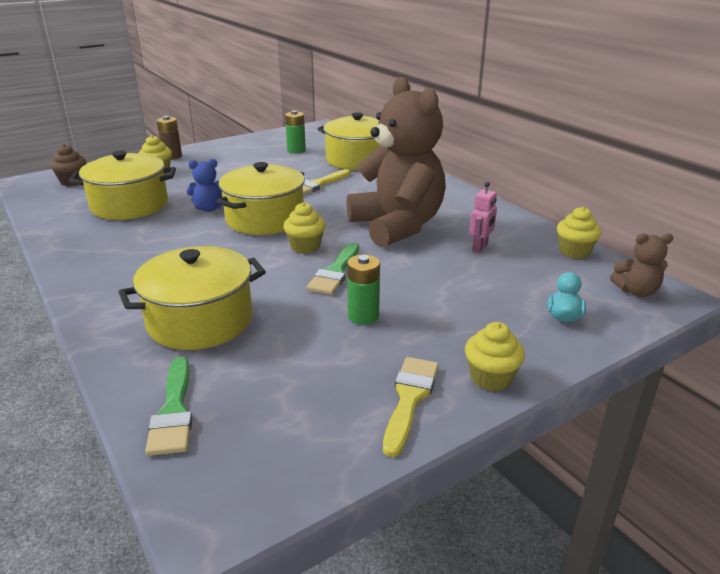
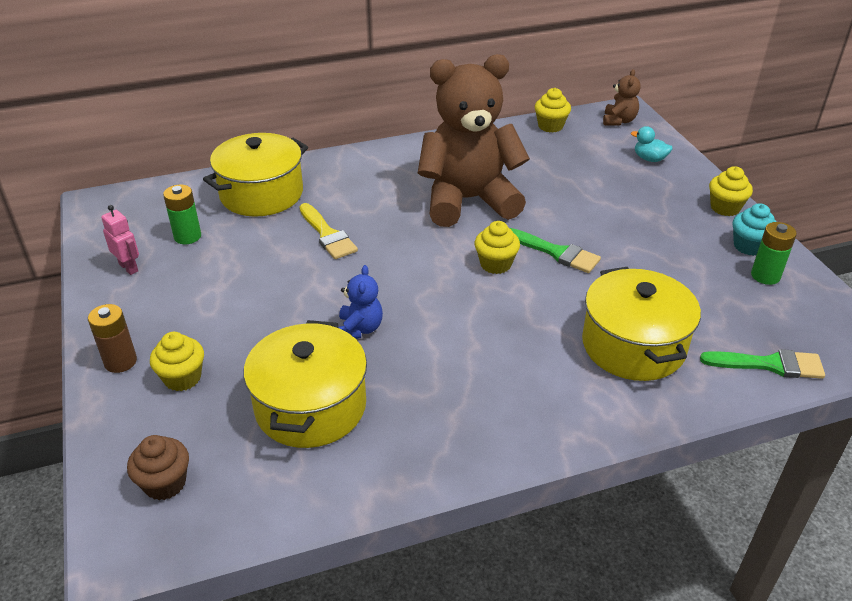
camera: 75 degrees left, 10 degrees up
(265, 219) = (412, 285): yellow pot -> none
(363, 316) = (637, 249): green battery -> green battery (765, 276)
(409, 398) = (749, 246): yellow brush -> turquoise cupcake
(480, 247) = (529, 166): pink robot -> pink robot (129, 267)

